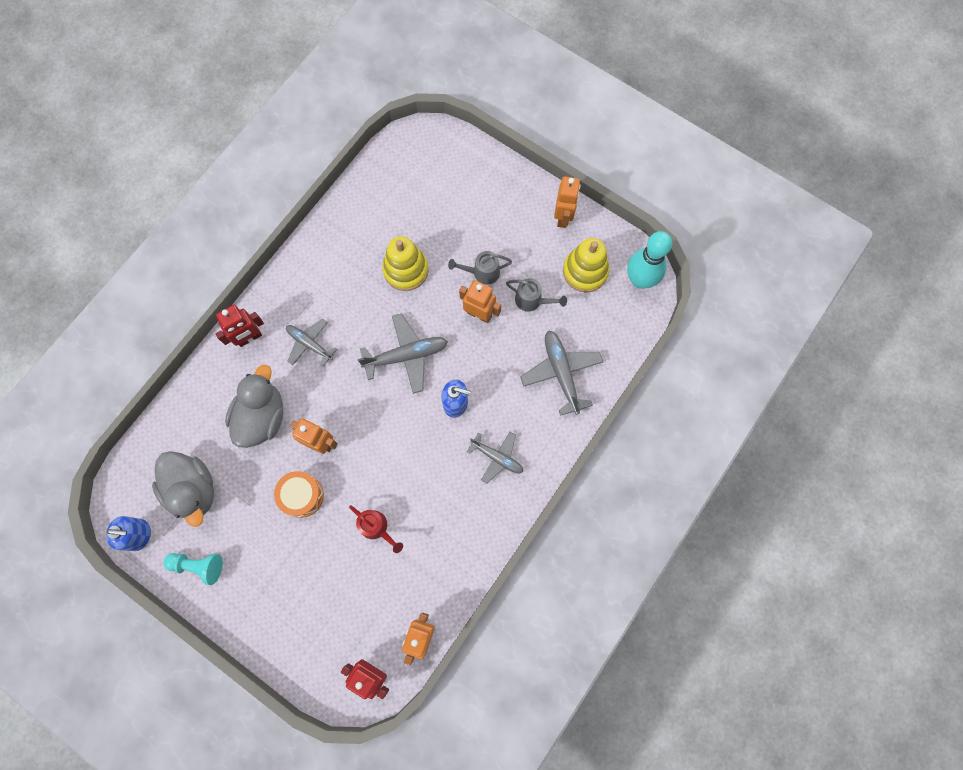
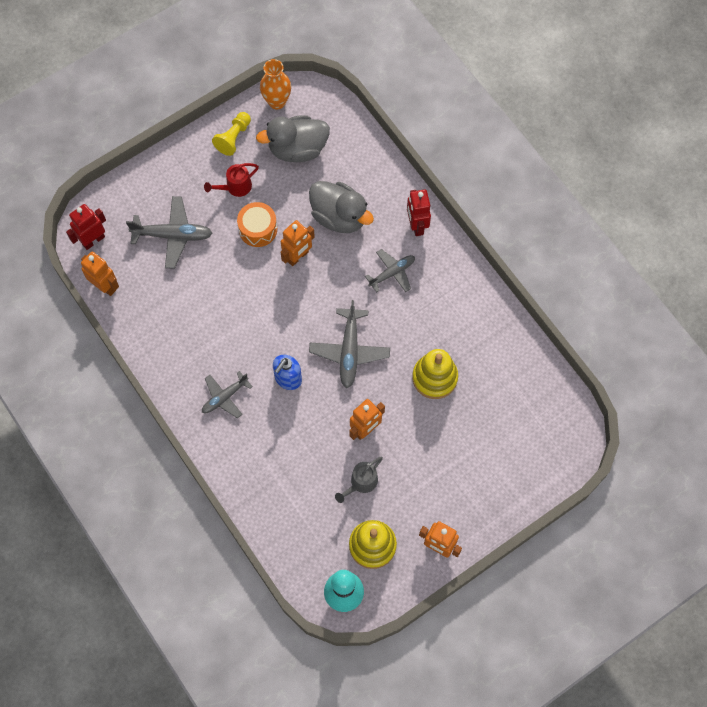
camera: 110 degrees right, 5 degrees down
(139, 535) = (277, 102): blue soap dispenser -> orange vase
(198, 566) = (233, 138): turquoise pawn -> yellow pawn
(377, 528) = (206, 279): red watering can -> red watering can (235, 187)
(482, 272) = (407, 446): grey watering can -> none
(561, 373) = (279, 483): grey plane -> grey plane (173, 235)

